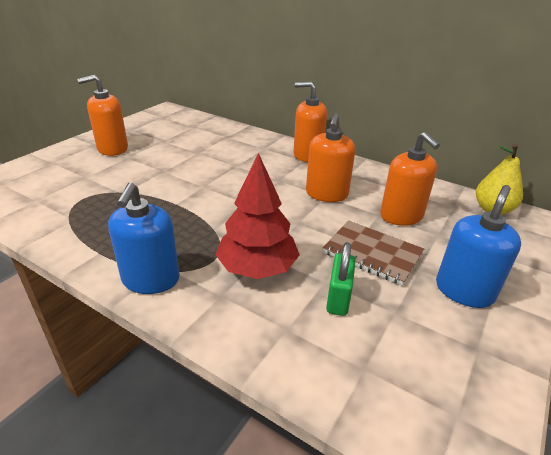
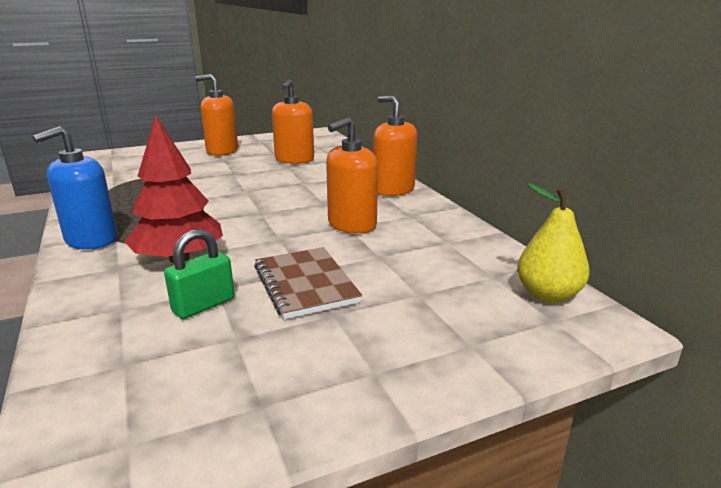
camera: 35 degrees right, 10 degrees down
(401, 216) = (403, 265): orange soap dispenser -> orange soap dispenser (294, 159)
(464, 291) = (347, 352): blue soap dispenser -> none

